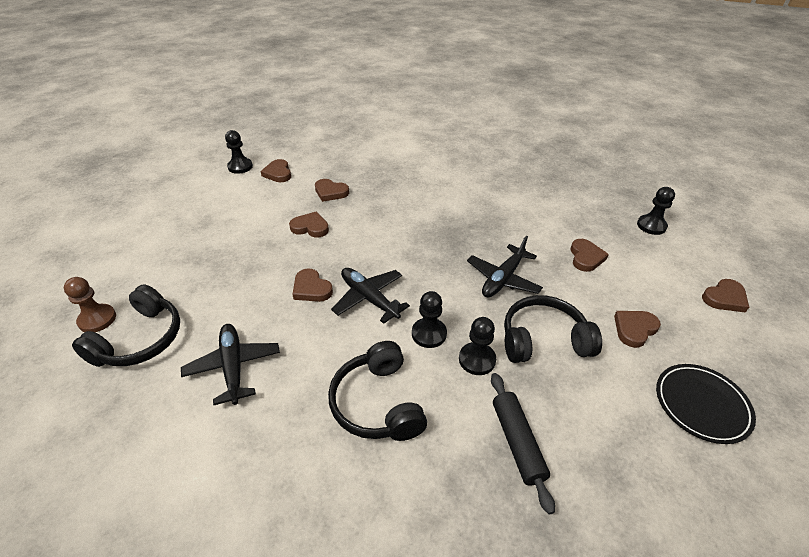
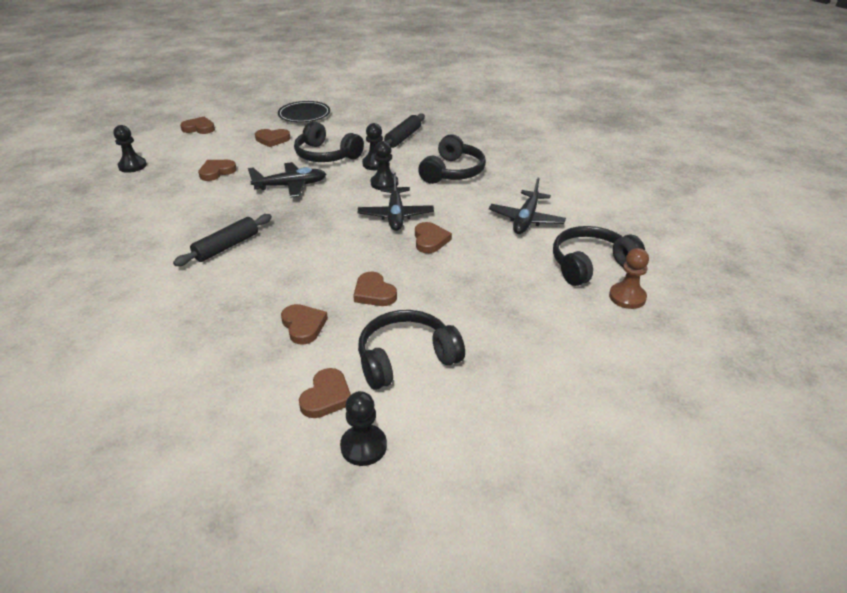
camera: 140 degrees left, 5 degrees down
(251, 204) = (406, 358): none -> black headphones
(451, 208) = (227, 247): none -> black rolling pin

